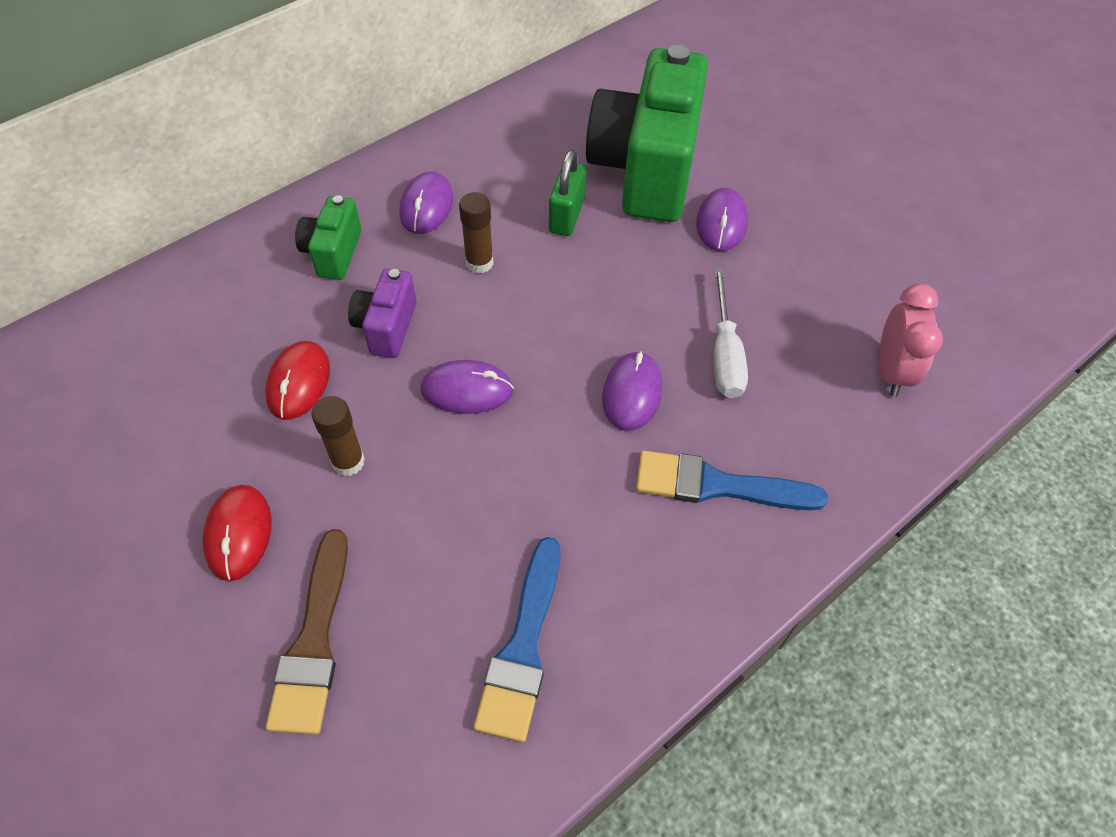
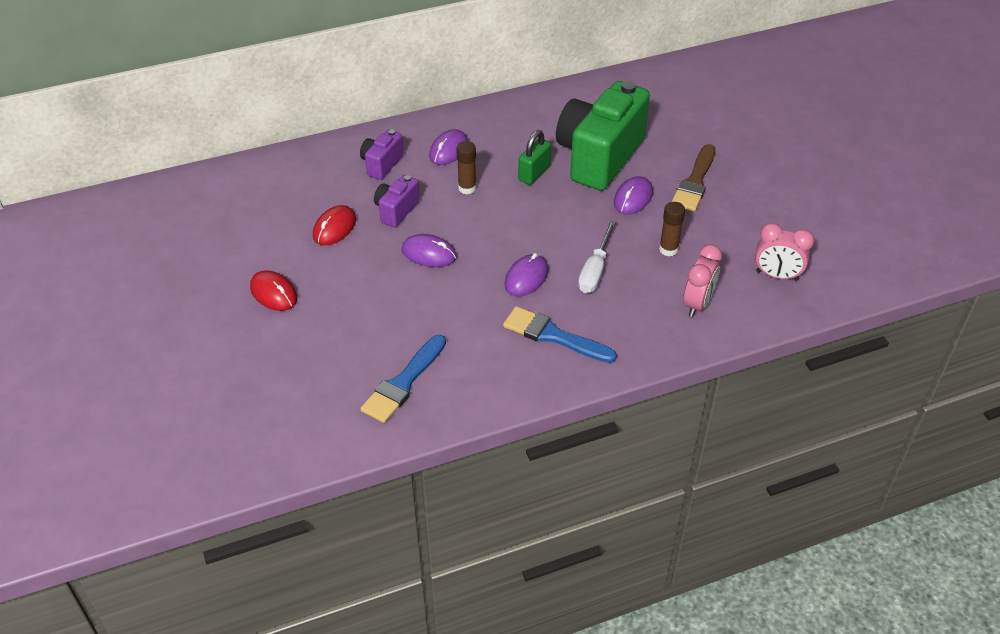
camera: 20 degrees right, 10 degrees down
(239, 534) = (274, 293): red mouse -> red mouse turned 60 degrees counterclockwise
(314, 641) = (294, 351): brown brush -> brown brush (694, 182)
(333, 253) = (381, 164): green camera -> purple camera
(348, 462) = (346, 273): brown glue stick -> brown glue stick (668, 249)
(969, 297) = (777, 275): none -> pink clock

